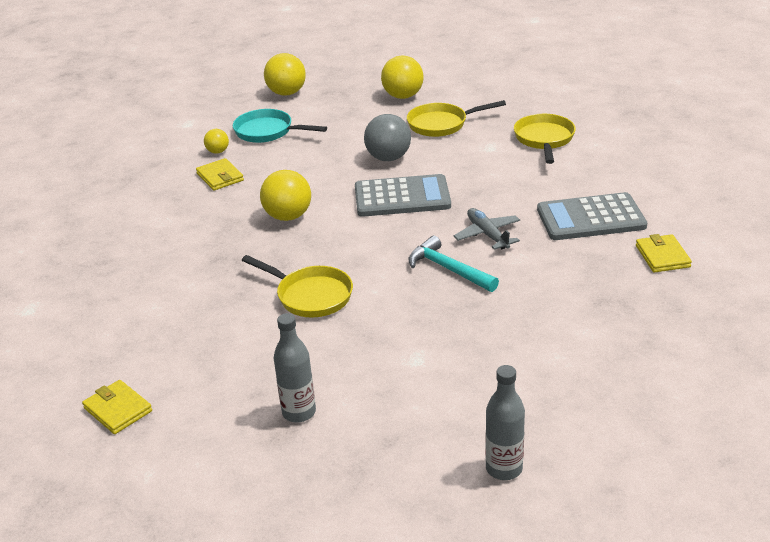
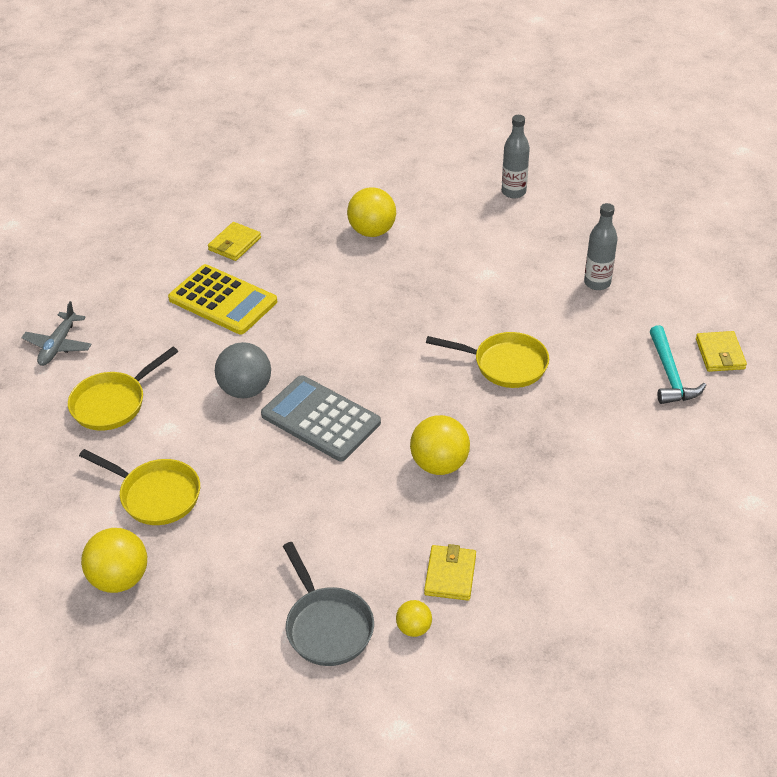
camera: 140 degrees left, 10 degrees up
(267, 132) = (327, 626): turquoise pan -> grey pan
(287, 93) = (222, 702): yellow ball -> yellow ball (372, 231)
(310, 296) = (505, 364): yellow pan -> yellow pan turned 120 degrees clockwise
(388, 158) = (267, 480): grey ball -> grey ball (245, 389)
(448, 269) = (381, 323): turquoise hammer -> turquoise hammer (670, 375)
(487, 234) = (312, 335): grey plane -> grey plane (58, 345)
(590, 218) = (222, 300): grey calculator -> yellow calculator

